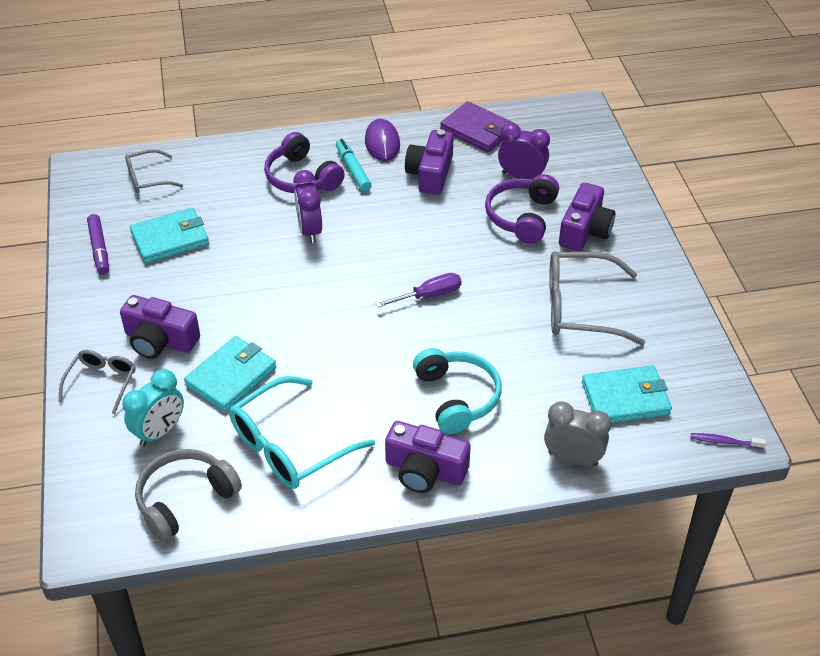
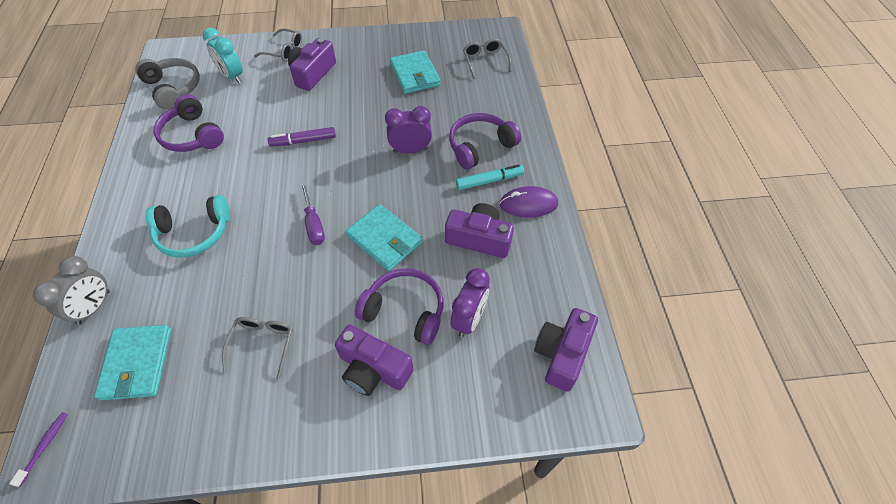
camera: 95 degrees right, 10 degrees up
(99, 249) = (410, 43): purple marker -> purple marker (303, 141)
(231, 376) = (267, 107): turquoise wallet -> turquoise wallet (384, 239)
(290, 446) = (192, 135): turquoise glasses -> purple headphones
(425, 470) = (134, 207): purple camera -> purple camera (562, 354)
(477, 130) = (550, 287): purple wallet -> none
(580, 308) = (262, 344): grey glasses -> grey glasses, size x0.57

